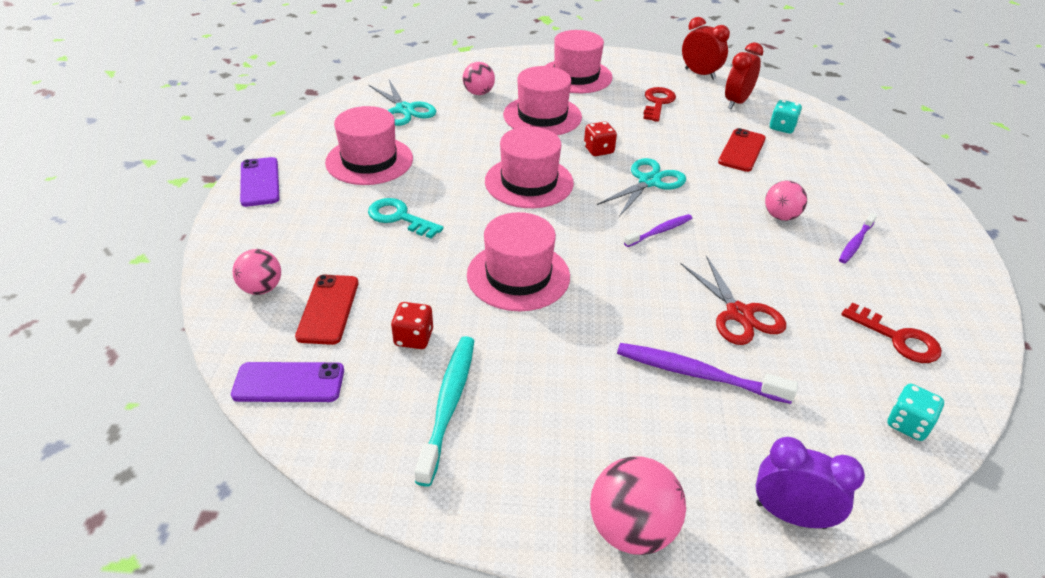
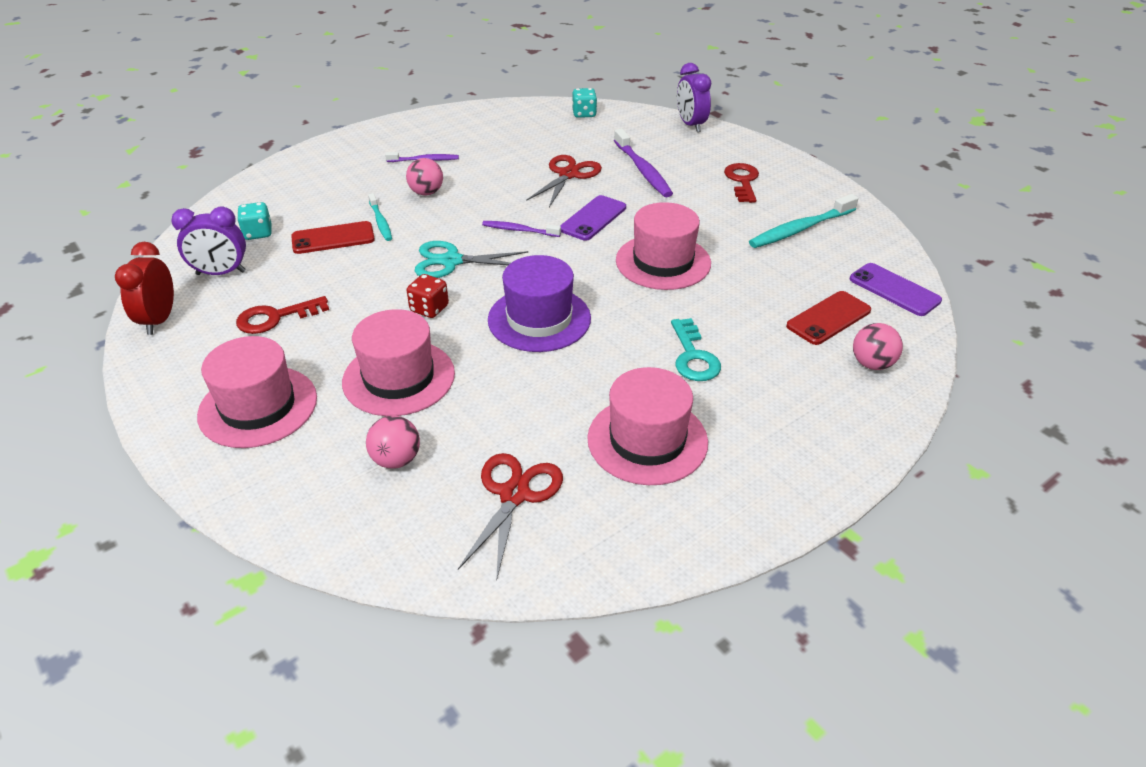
camera: 130 degrees left, 0 degrees up
(260, 182) = (793, 489): purple phone -> purple phone (593, 218)
(404, 110) = (514, 494): turquoise scissors -> red scissors
(413, 338) = (784, 268): red dice -> none
(529, 182) = (539, 319): pink hat -> purple hat
(631, 529) = (766, 153): pink ball -> none
(736, 102) = (221, 273): red clock -> purple clock
(747, 177) = (380, 222): none -> turquoise toothbrush
(897, 338) = (515, 128): red key -> red key (742, 181)

